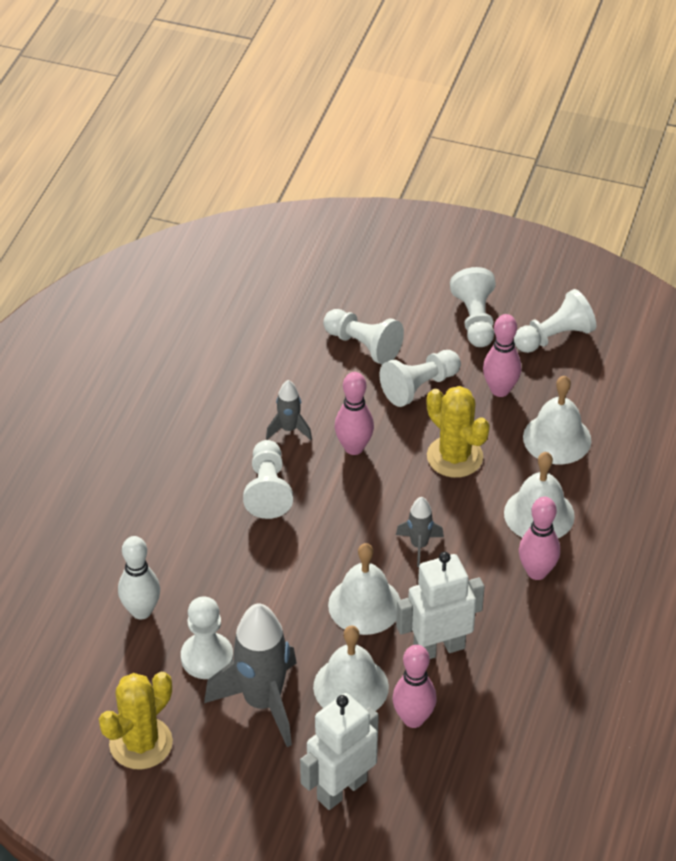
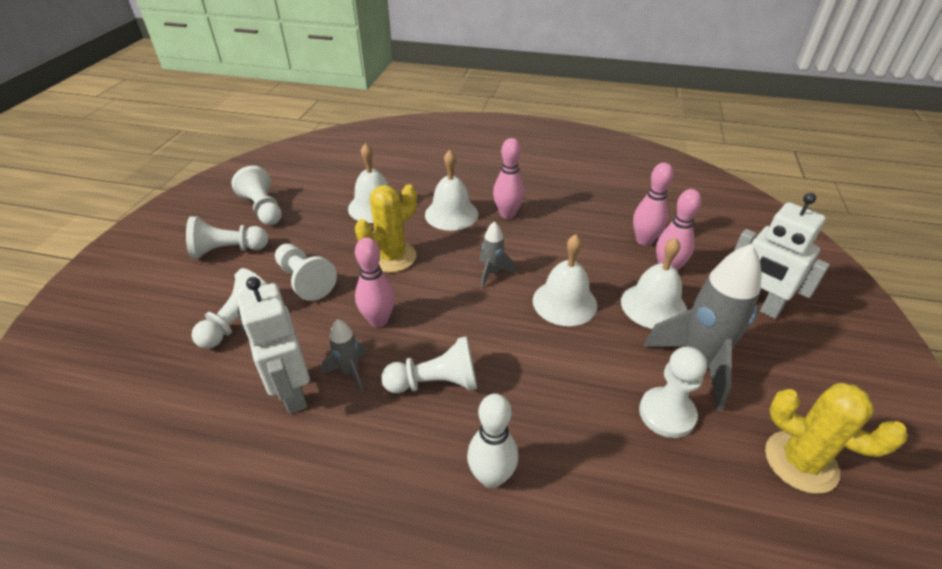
camera: 95 degrees left, 5 degrees down
(141, 611) = (629, 487): white bowling pin -> white bowling pin (491, 477)
(438, 648) = (594, 259): white robot -> white robot (292, 392)
(500, 390) = (318, 235): pink bowling pin -> pink bowling pin (644, 241)

